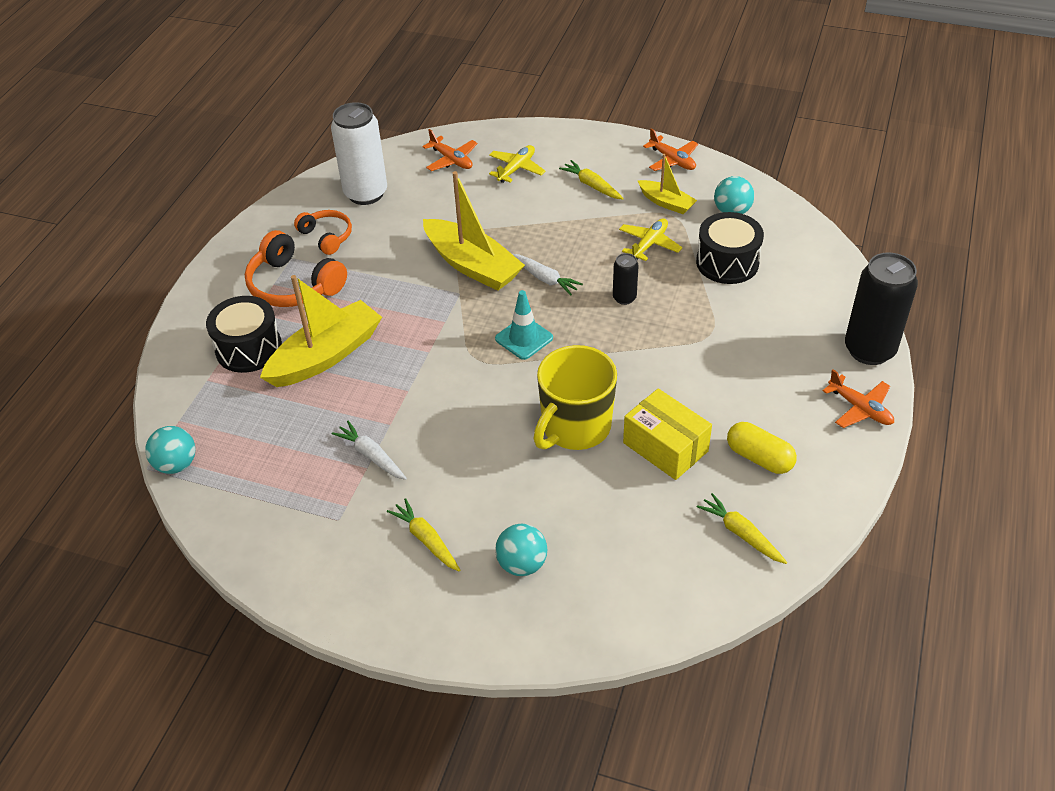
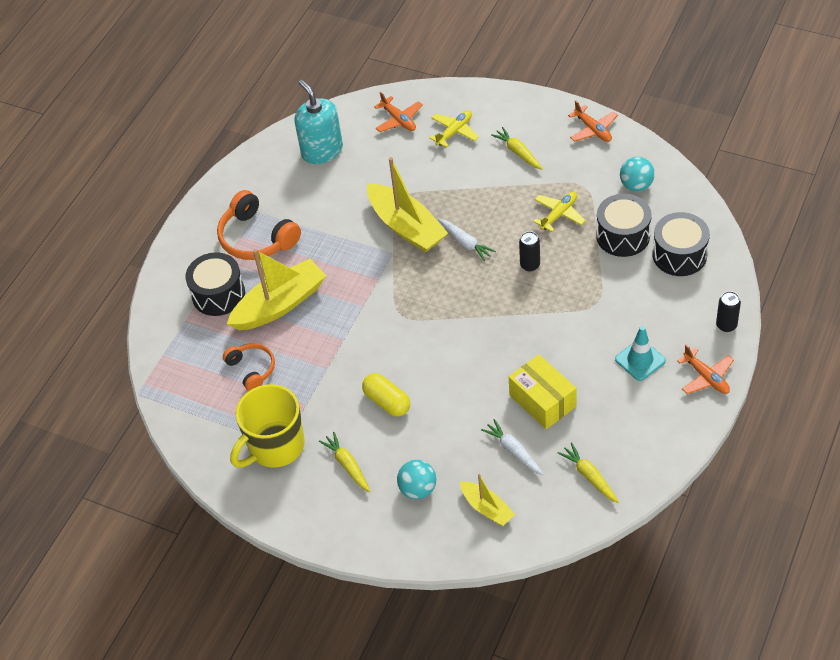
camera: 10 degrees right, 5 degrees up
(176, 464) = (160, 392): turquoise ball -> none
(326, 236) = (286, 192): orange headphones -> orange headphones (252, 369)
(366, 193) = (322, 151): white can -> turquoise soap dispenser
(371, 456) = (311, 394): white carrot -> white carrot (513, 451)
(524, 338) = (441, 298): turquoise traffic cone -> turquoise traffic cone (640, 360)
(575, 427) = (473, 380): yellow mug -> yellow mug (275, 446)
(666, 203) = (580, 173): yellow boat -> yellow boat (487, 508)
(759, 458) = (616, 415): yellow capsule -> yellow capsule (387, 402)
(797, 279) = (679, 255): none -> black drum
(869, 350) = (726, 325): black can -> black can, size x0.49

